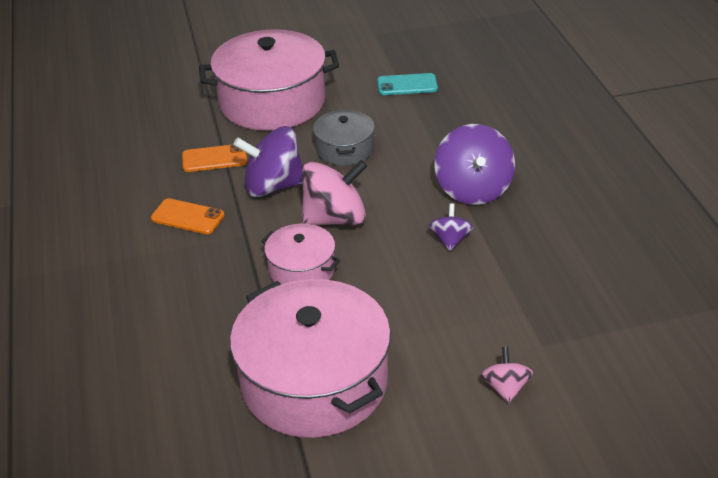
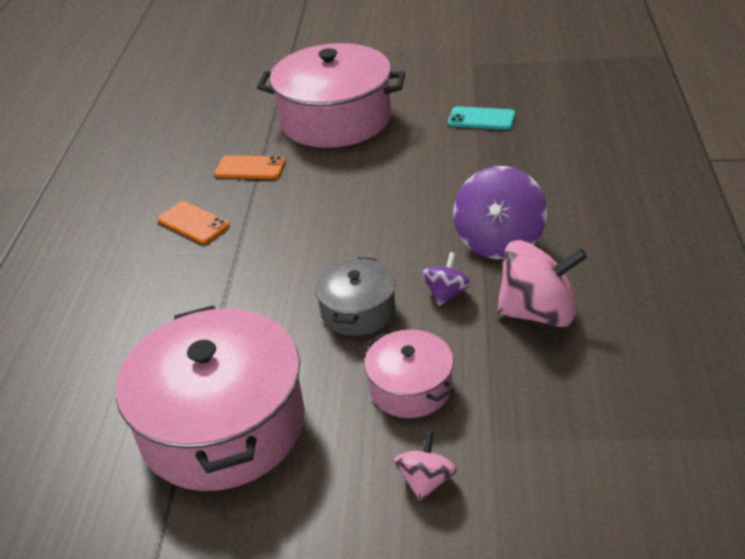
camera: 20 degrees right, 0 degrees up
(273, 186) = (291, 205): purple spinning top -> none
(301, 269) = (274, 298): pink pot -> pink pot (410, 387)
(335, 218) = (336, 249): pink spinning top -> pink spinning top (538, 313)
(344, 149) = (383, 177): grey pot -> grey pot (358, 311)

